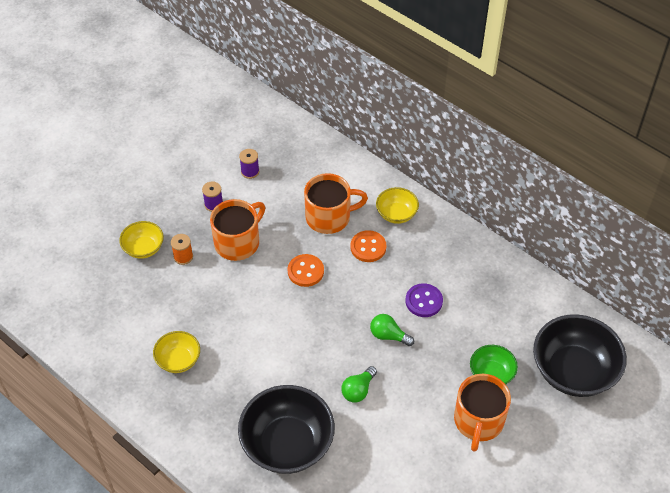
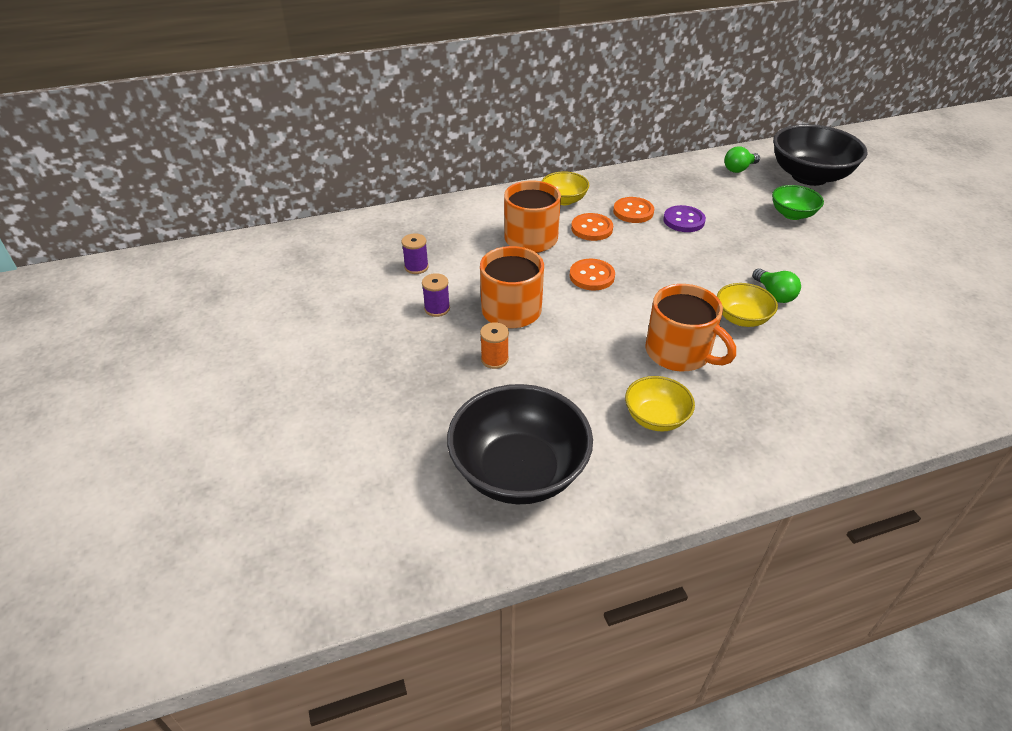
camera: 60 degrees left, 10 degrees down
(143, 248) = (450, 390): yellow bowl -> yellow bowl (741, 318)
(287, 444) = (827, 368): black bowl -> black bowl (519, 471)
(388, 335) = (713, 253): green light bulb -> green light bulb (739, 169)
(412, 264) = (633, 212): none -> orange button
(478, 421) = (844, 238): orange mug -> orange mug (679, 352)

